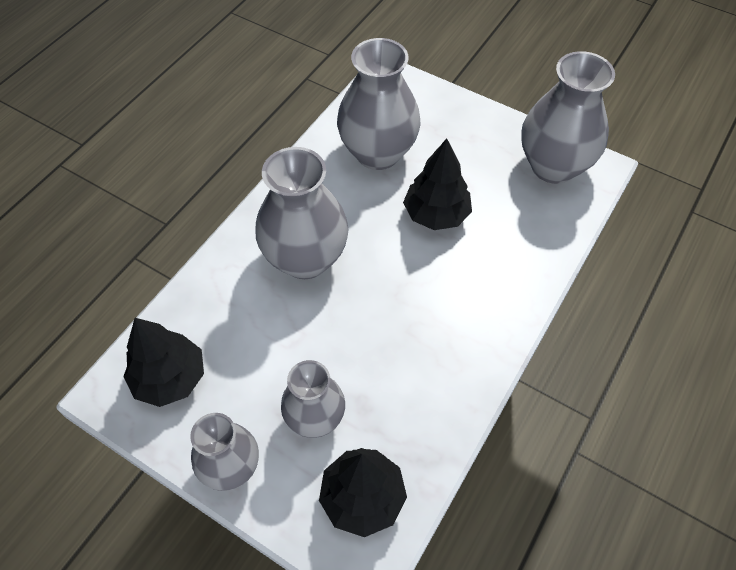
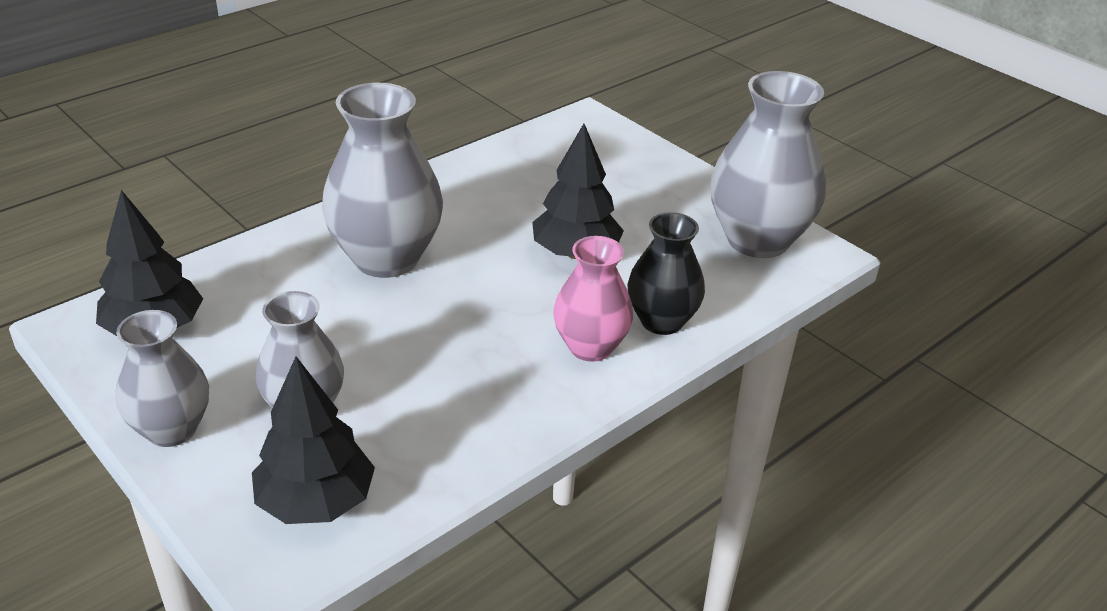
camera: 15 degrees right, 20 degrees down
(378, 153) = (534, 183): grey vase -> none
(483, 300) = (590, 347): none -> pink vase
(520, 262) = (661, 321): none -> black vase

